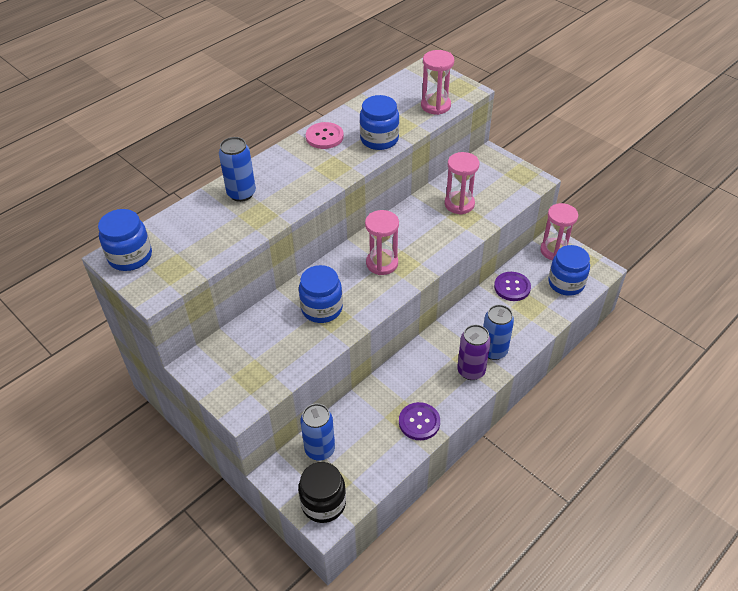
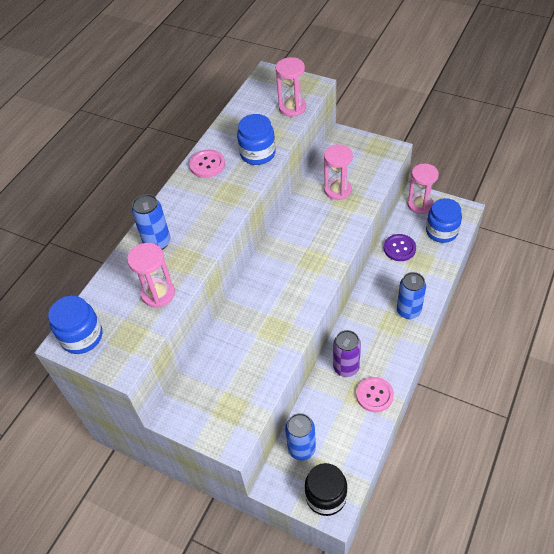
camera: 15 degrees left, 5 degrees up
(322, 308) = (262, 324): blue jar -> none
(382, 263) = (296, 265): pink hourglass -> pink hourglass (158, 293)
(419, 422) = (374, 395): purple button -> pink button
(471, 371) = (397, 335): purple can -> purple can (346, 367)

